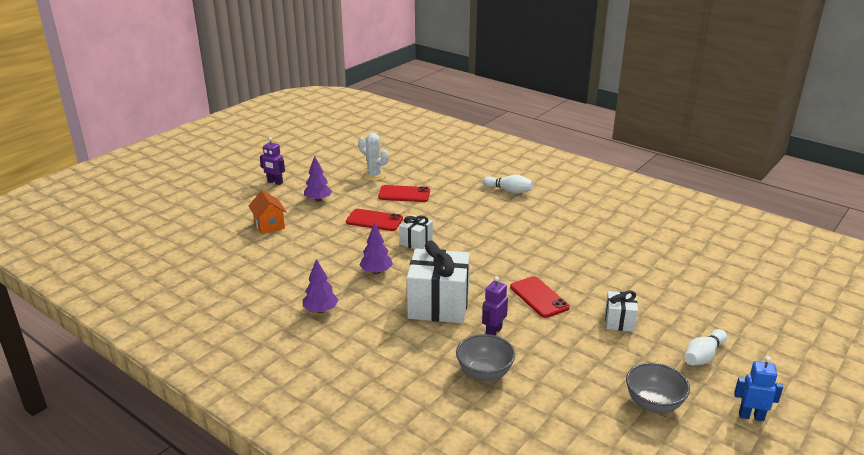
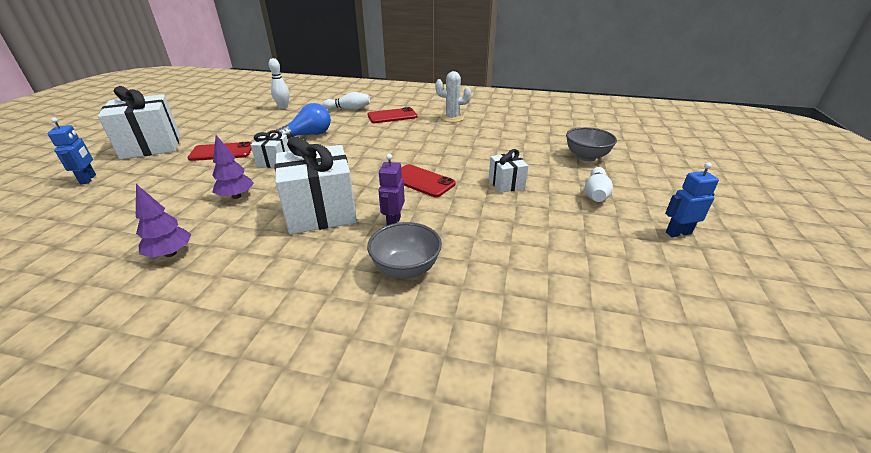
camera: 25 degrees left, 5 degrees up
(269, 225) = (88, 179): orange house -> blue robot
(275, 182) = (95, 140): purple robot -> none
(318, 200) = (151, 146): purple tree -> white gift
(374, 175) = (212, 118): white cactus -> white cactus (452, 118)
(404, 194) = (248, 127): red phone -> red phone (392, 116)
(444, 174) = (283, 107): none -> white bowling pin
(456, 217) = (309, 135): none -> blue light bulb
(653, 404) = (592, 248): grey bowl -> grey bowl (586, 157)

